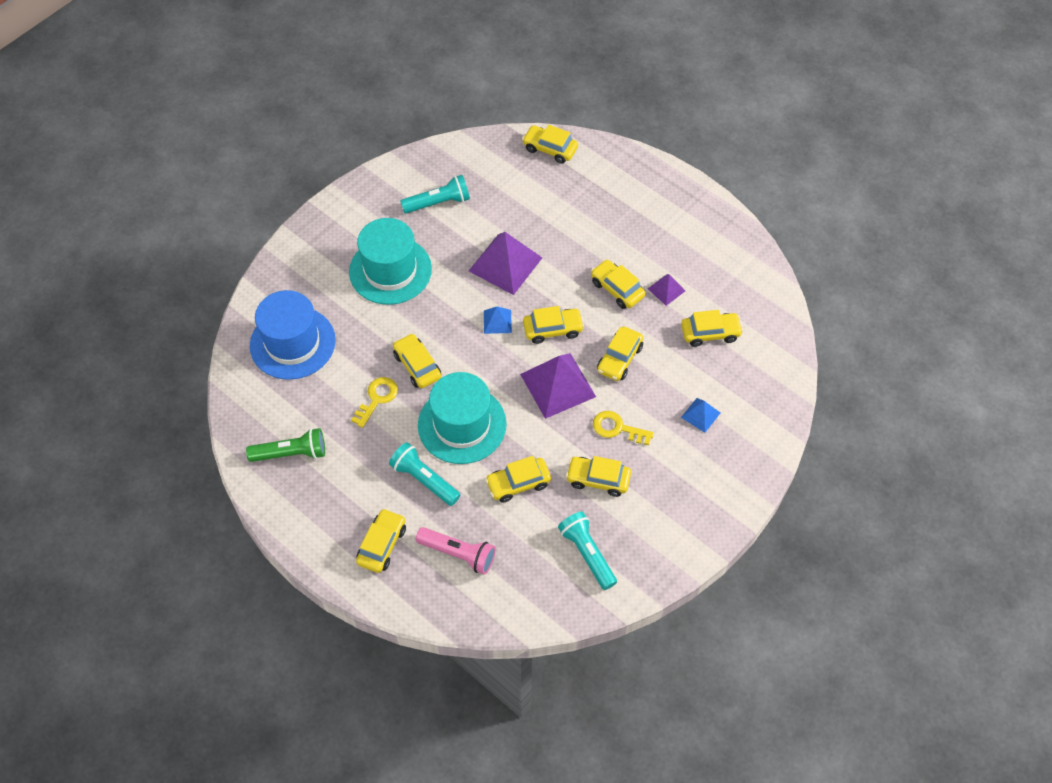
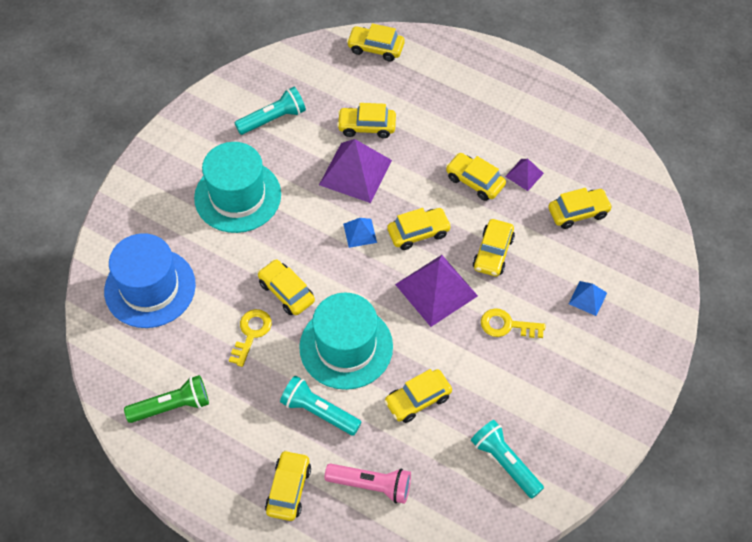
camera: 10 degrees left, 0 degrees up
(598, 479) = (499, 382): yellow car -> yellow car (366, 127)

